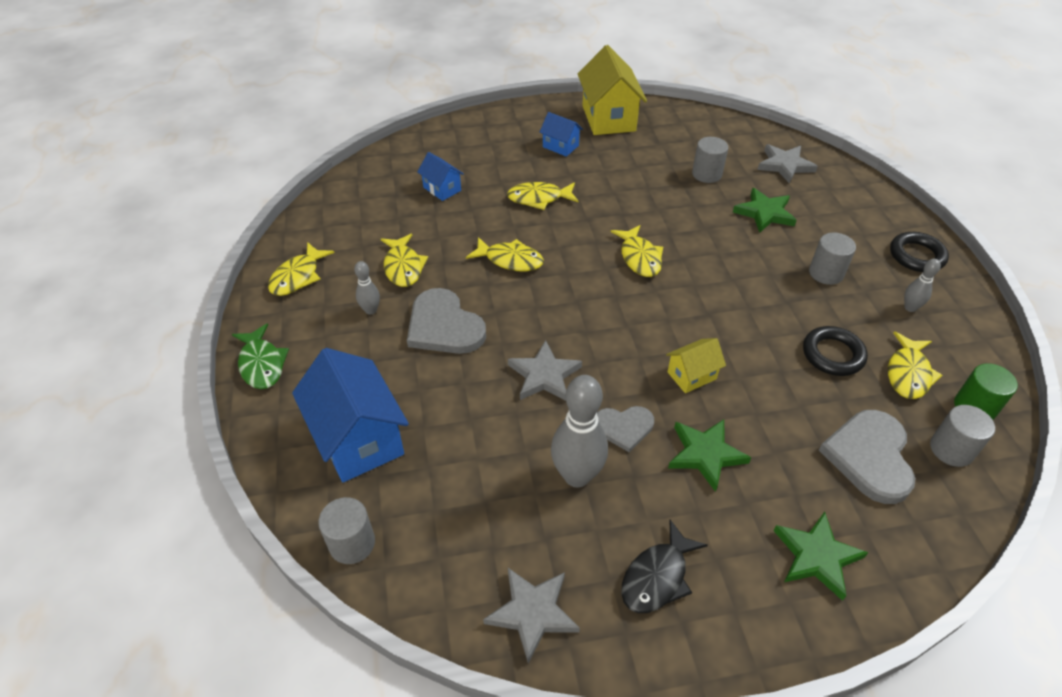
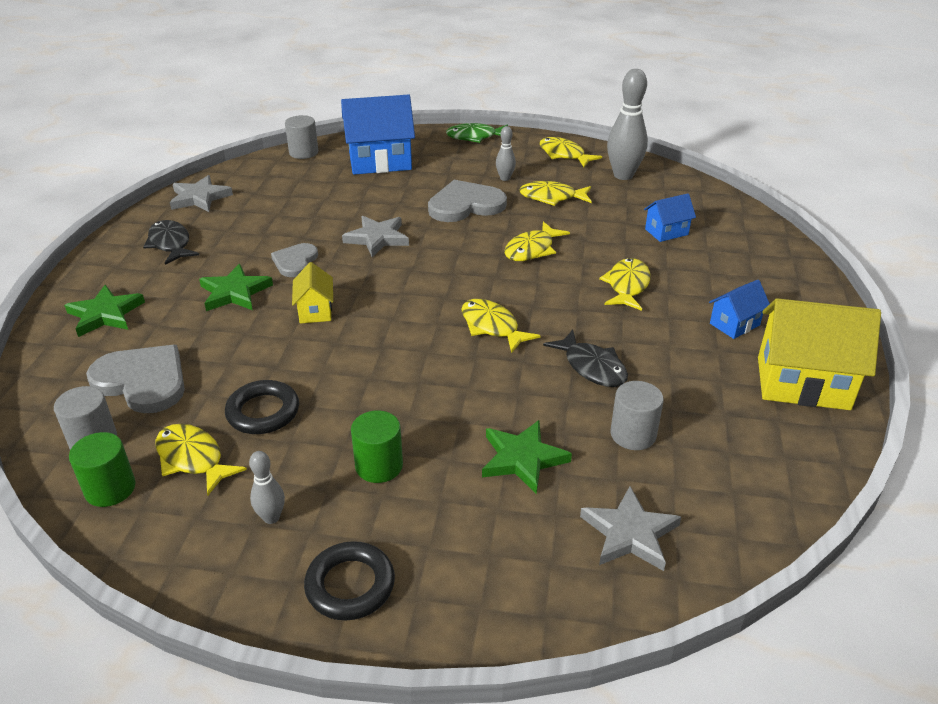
camera: 110 degrees right, 10 degrees down
(577, 475) = (274, 232): grey bowling pin -> grey bowling pin (623, 175)
(639, 257) = (492, 327): yellow fish -> yellow fish turned 45 degrees clockwise
(653, 200) = (592, 367): none -> black fish
(826, 273) = (379, 466): grey cylinder -> green cylinder

